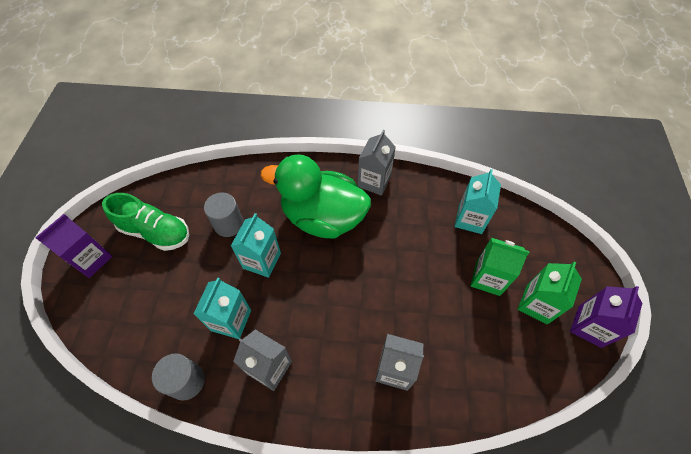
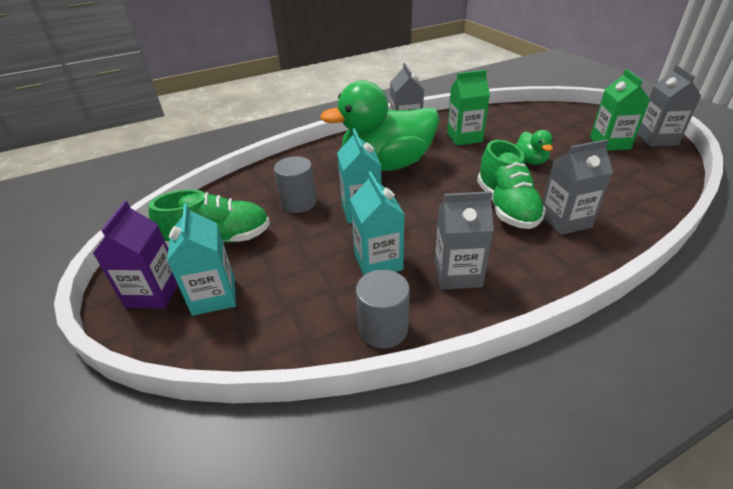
camera: 30 degrees left, 20 degrees down
(366, 324) = (506, 207): none -> green shoe
(440, 283) = (531, 160): none -> green duck
(470, 219) = (505, 123): turquoise carton -> turquoise carton (214, 296)
(487, 278) = (559, 145): green carton -> green carton (464, 137)
(589, 326) = (656, 139): purple carton -> grey carton

